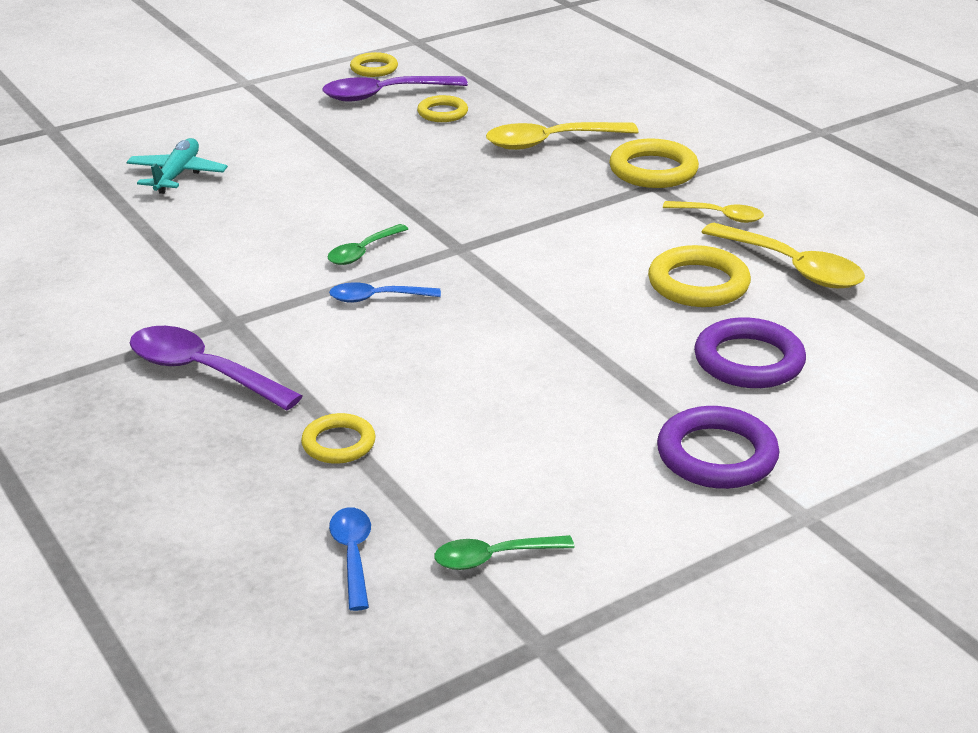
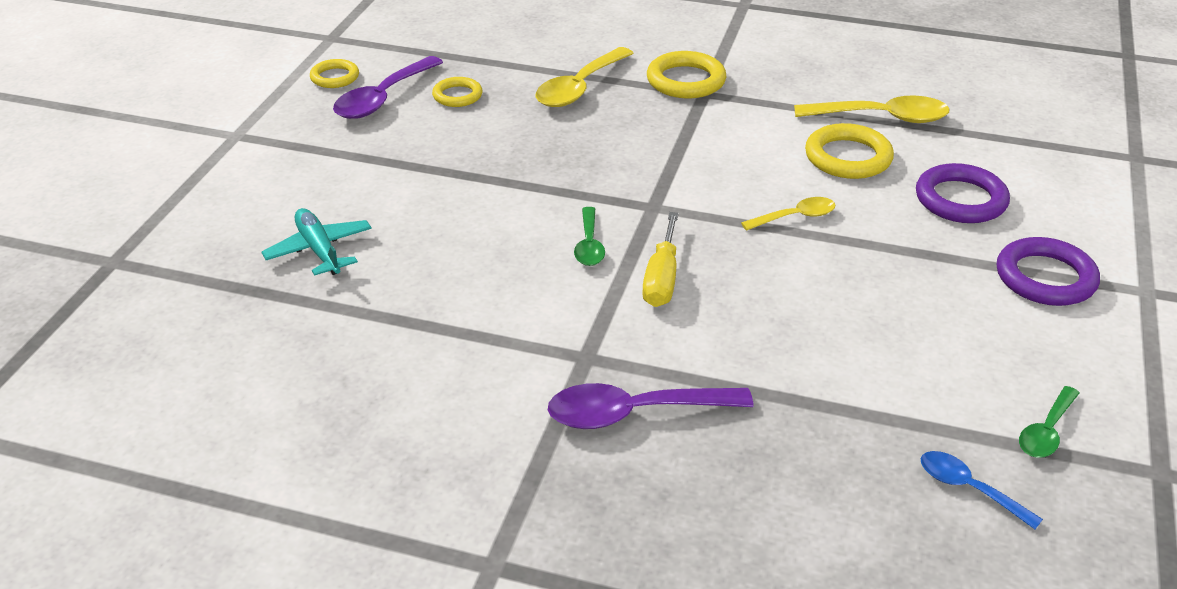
camera: 40 degrees left, 5 degrees up
(338, 443) = (824, 411): yellow ring -> none
(376, 298) = (661, 279): blue spoon -> yellow screwdriver
(720, 216) = (782, 98): yellow spoon -> yellow spoon (795, 217)

